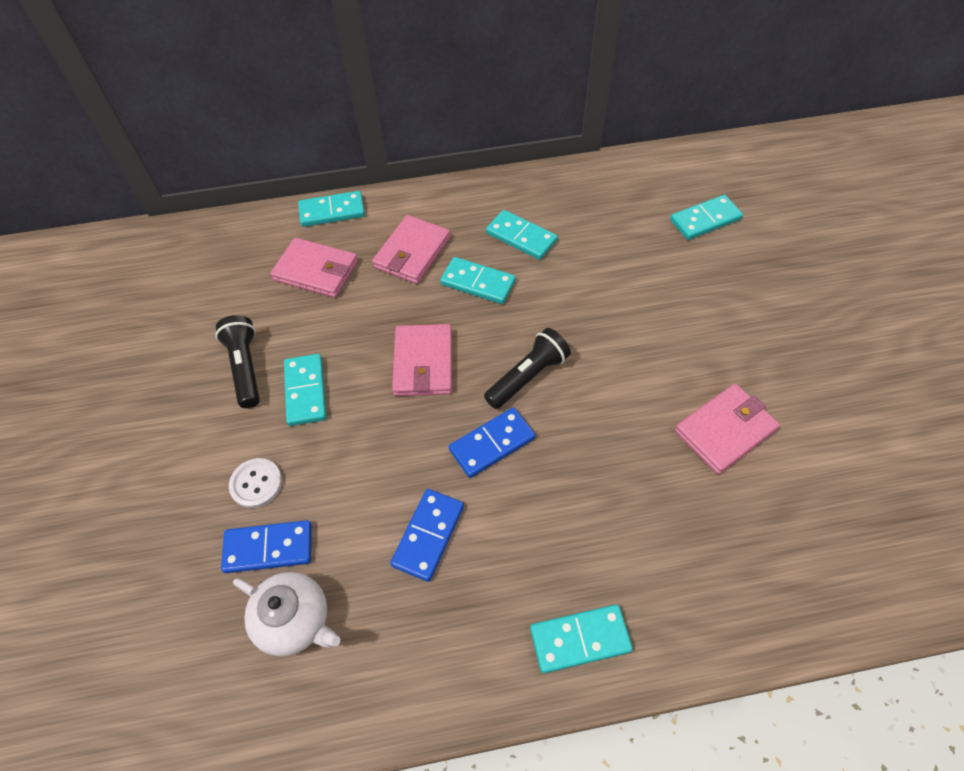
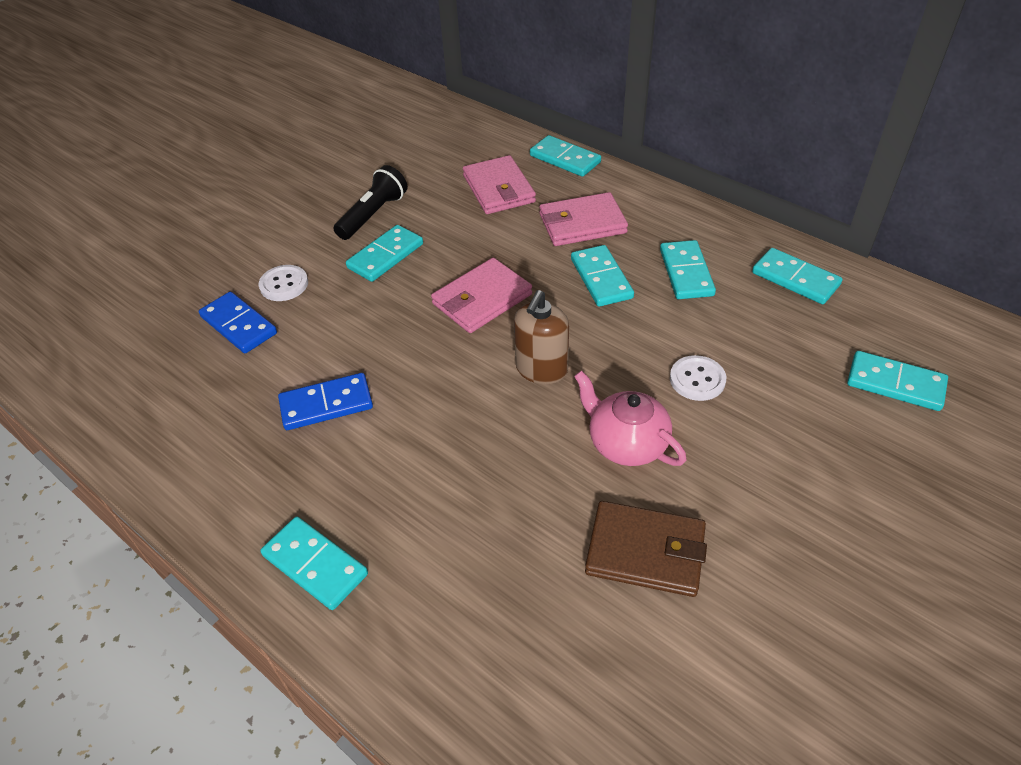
camera: 50 degrees right, 10 degrees down
(295, 620) = (194, 377): white teapot -> none
(492, 444) = (449, 389): blue domino -> none
(527, 376) = (541, 369): black flashlight -> brown soap dispenser
(583, 193) = (795, 279): none -> turquoise domino
(617, 303) = (697, 379): none -> white button
(634, 378) = (626, 443): none -> pink teapot
(725, 430) = (645, 551): pink wallet -> brown wallet

